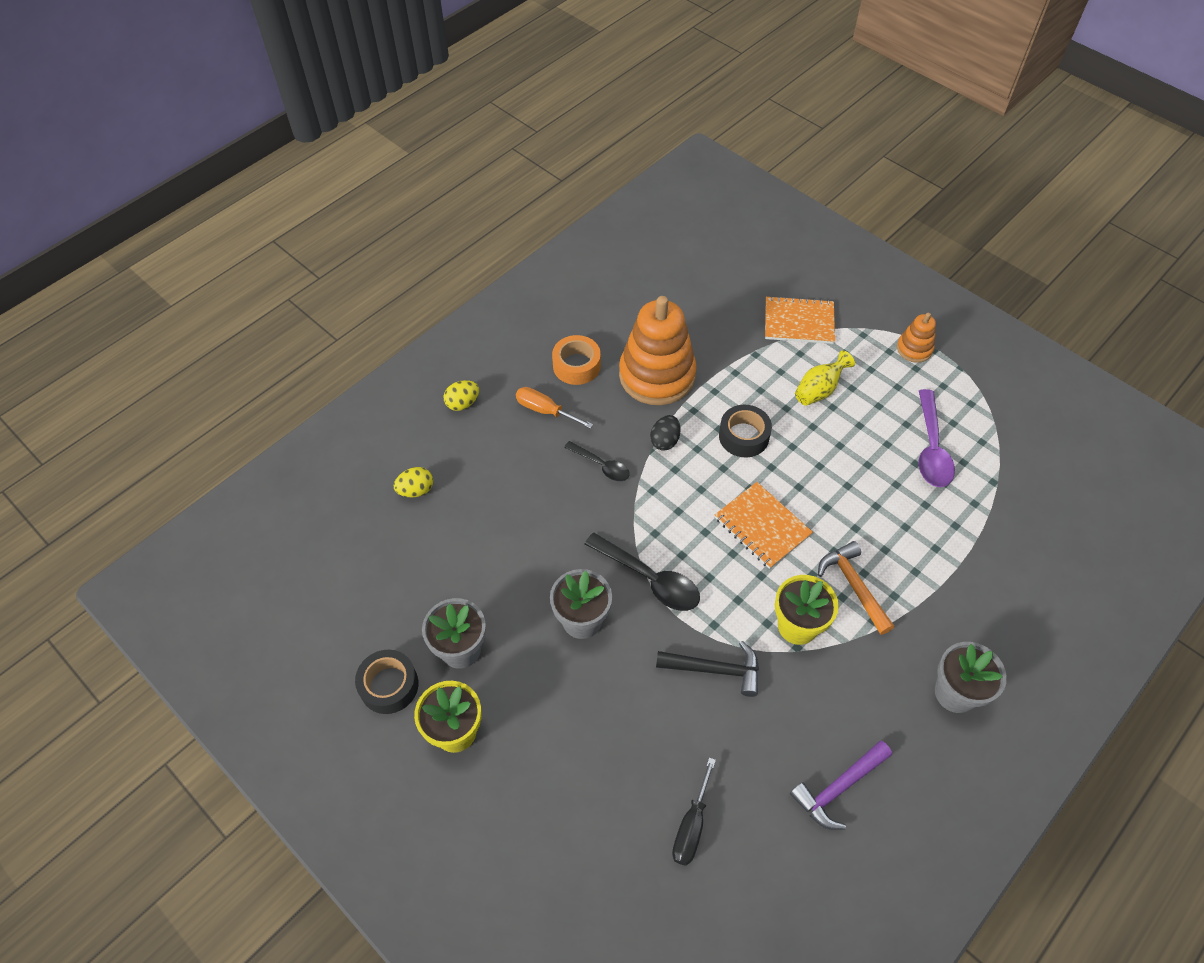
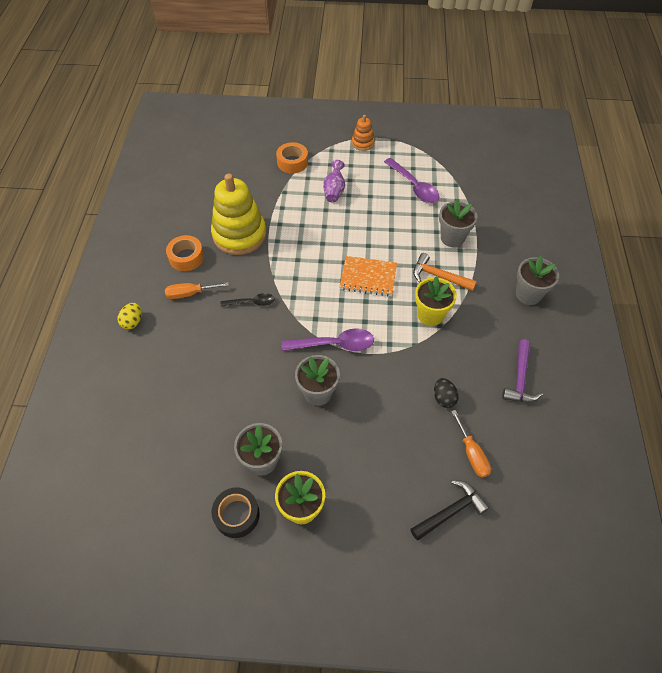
camera: 40 degrees left, 0 degrees up
(416, 490) = (148, 391): yellow egg -> none
(650, 579) = (334, 344): black spoon -> purple spoon
(657, 375) = (239, 235): orange stacking toy -> yellow stacking toy
(665, 441) = (276, 266): black egg -> black egg (443, 398)
(691, 826) = (471, 454): black screwdriver -> orange screwdriver
(715, 670) = (411, 366): black hammer -> black hammer (450, 511)
(743, 436) = (316, 238): black tape -> none
(799, 322) = (292, 162): orange notebook -> orange tape
(819, 390) = (334, 191): yellow vase -> purple vase
(920, 549) = (452, 238): none -> grey flower pot

